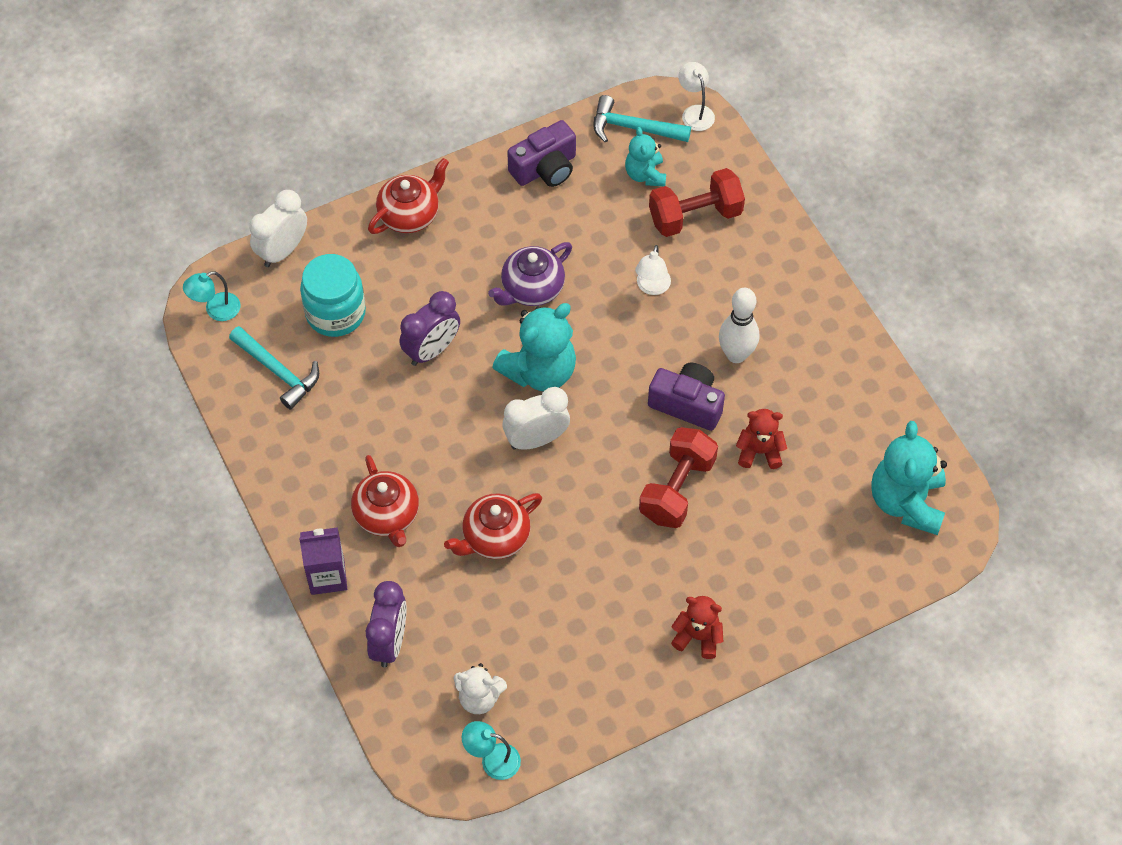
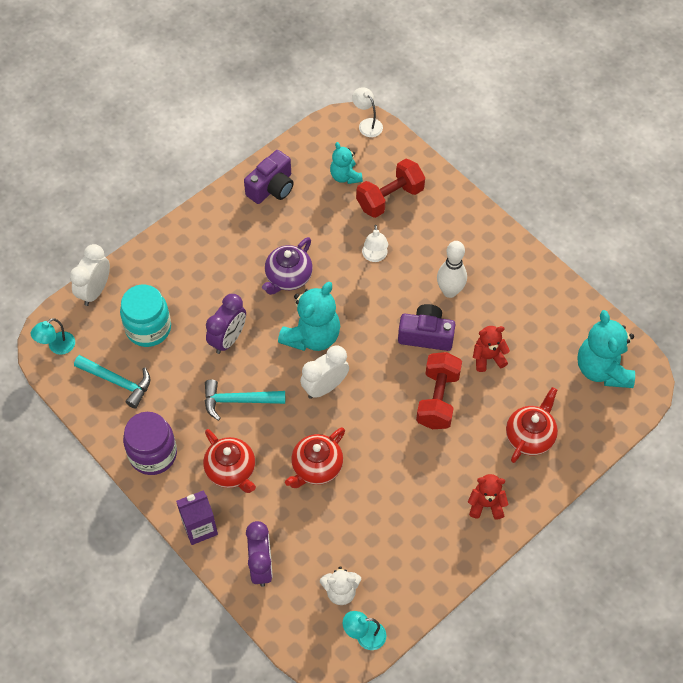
camera: 15 degrees left, 0 degrees up
(296, 471) = (153, 454): none -> purple jar
(410, 215) = (182, 243): red teapot -> red teapot (530, 436)
(634, 128) = (327, 145): turquoise hammer -> turquoise hammer (238, 401)

